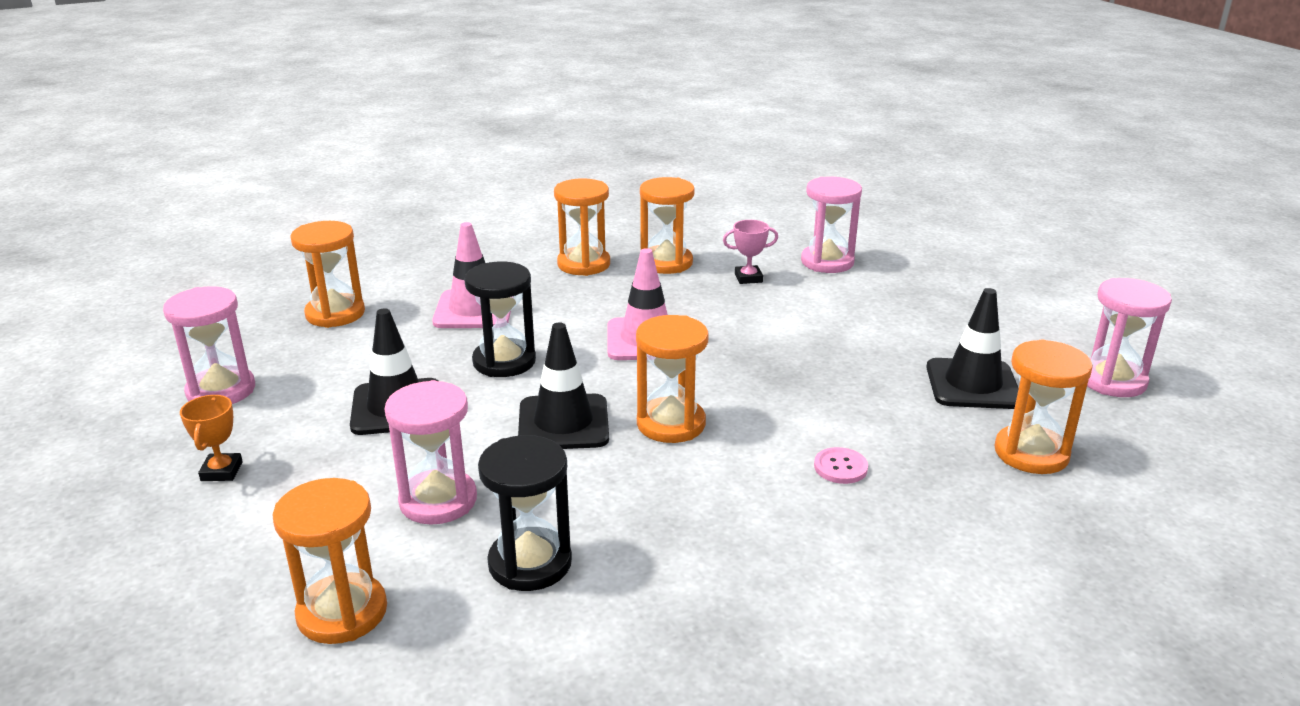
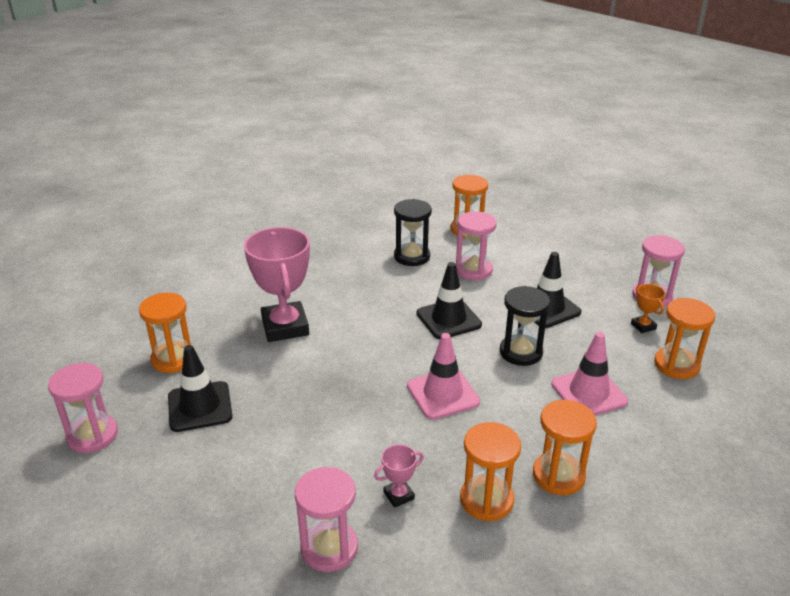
camera: 160 degrees right, 5 degrees up
(222, 471) = (584, 261): orange trophy -> orange trophy (643, 326)
(671, 424) = (388, 332): orange hourglass -> none
(840, 467) = (285, 327): pink button -> pink trophy

